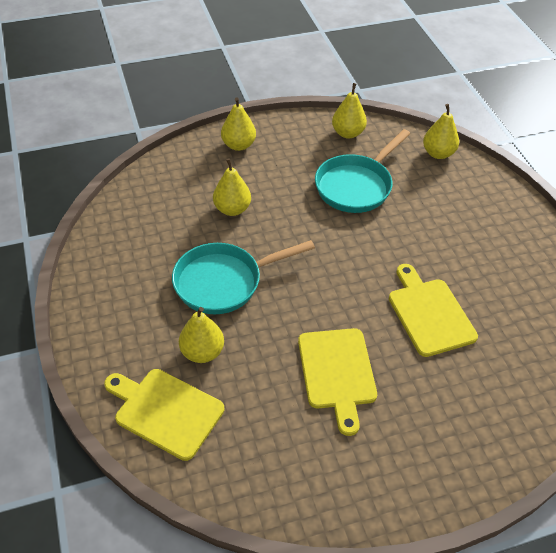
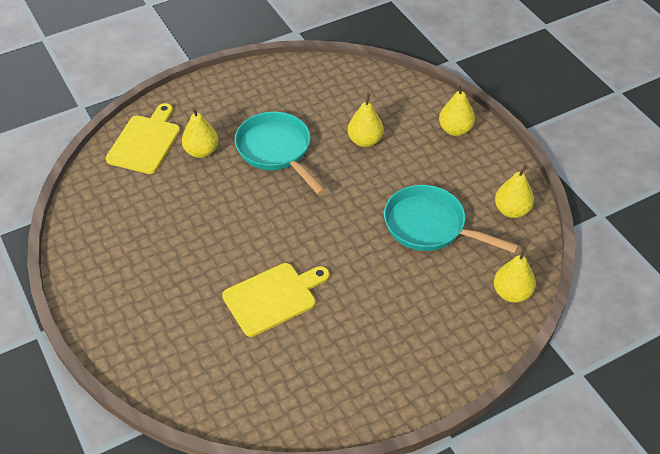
camera: 80 degrees right, 0 degrees up
(337, 372) = (195, 237): yellow cutting board -> none

